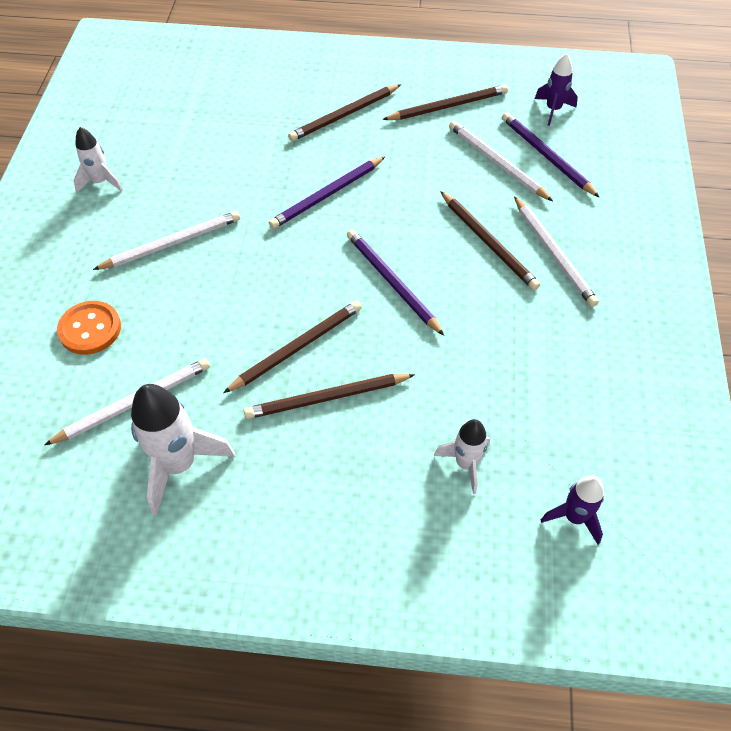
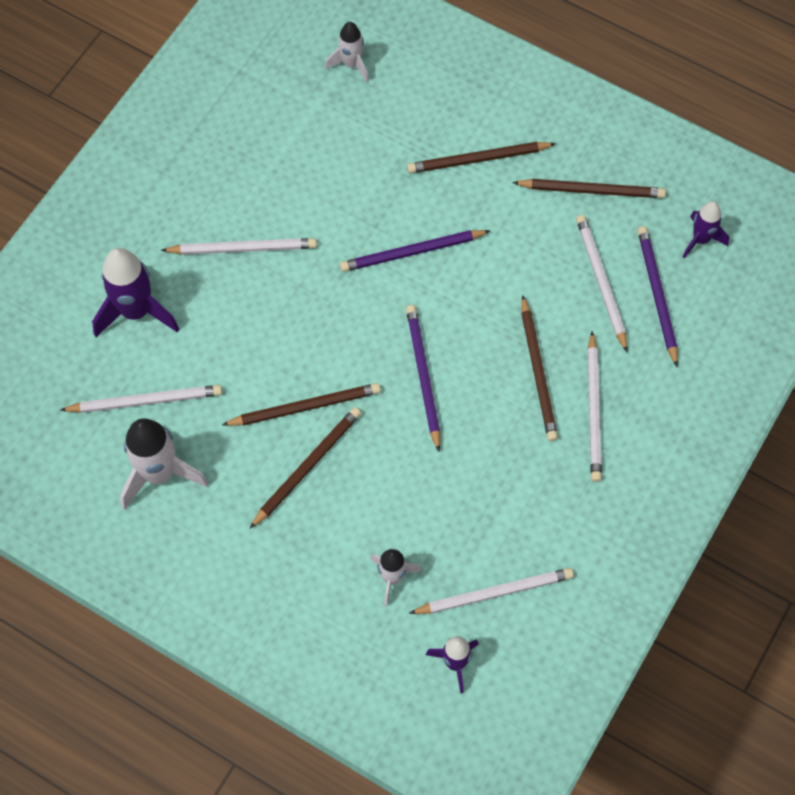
camera: 25 degrees right, 10 degrees up
(90, 329) = (136, 311): orange button -> purple rocket
(100, 182) = (205, 149): white rocket -> white rocket (351, 65)
(327, 398) = (307, 467): brown pencil -> brown pencil turned 120 degrees clockwise
(568, 436) = (494, 593): none -> white pencil

